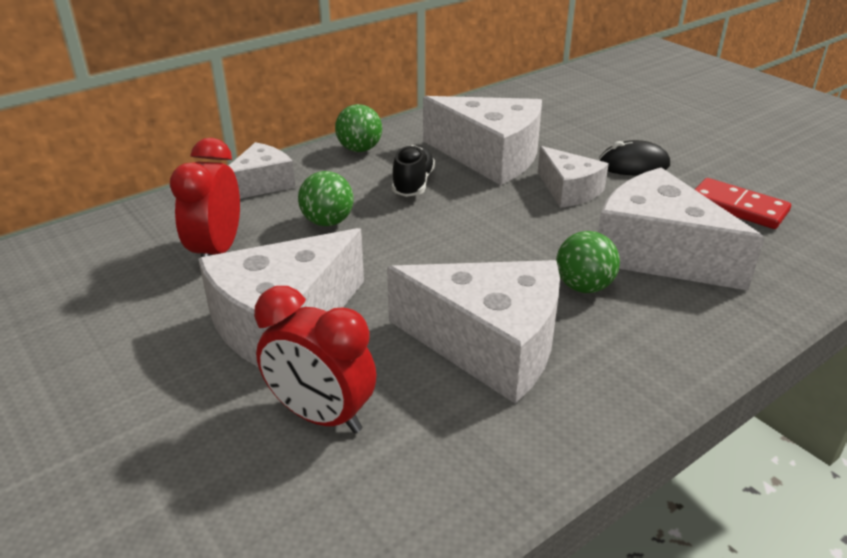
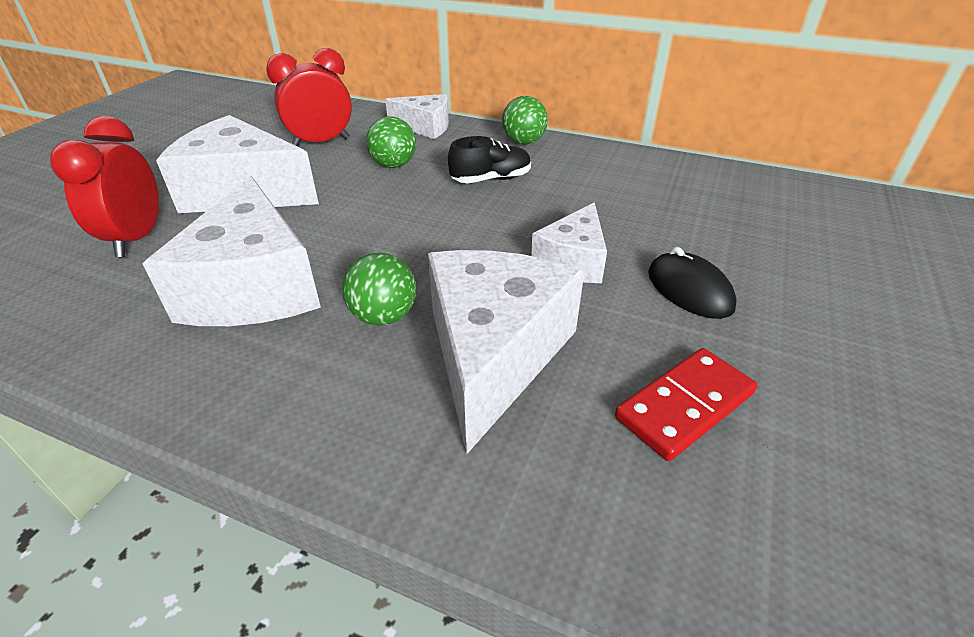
camera: 60 degrees right, 5 degrees up
(490, 157) = (588, 200): white cheese -> none
(738, 207) = (684, 405): red domino -> red domino turned 45 degrees clockwise

